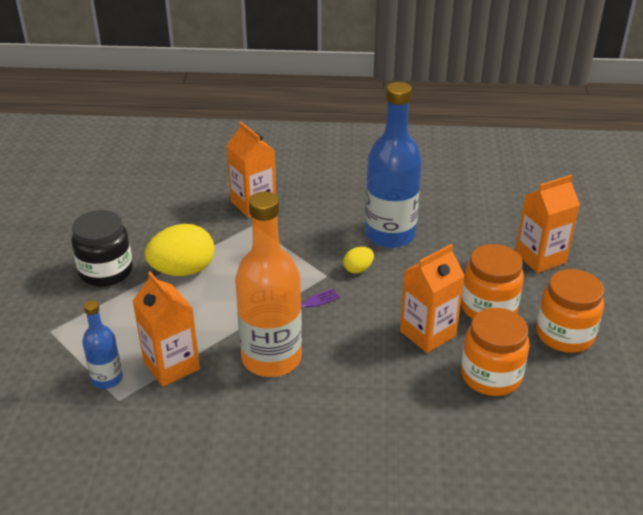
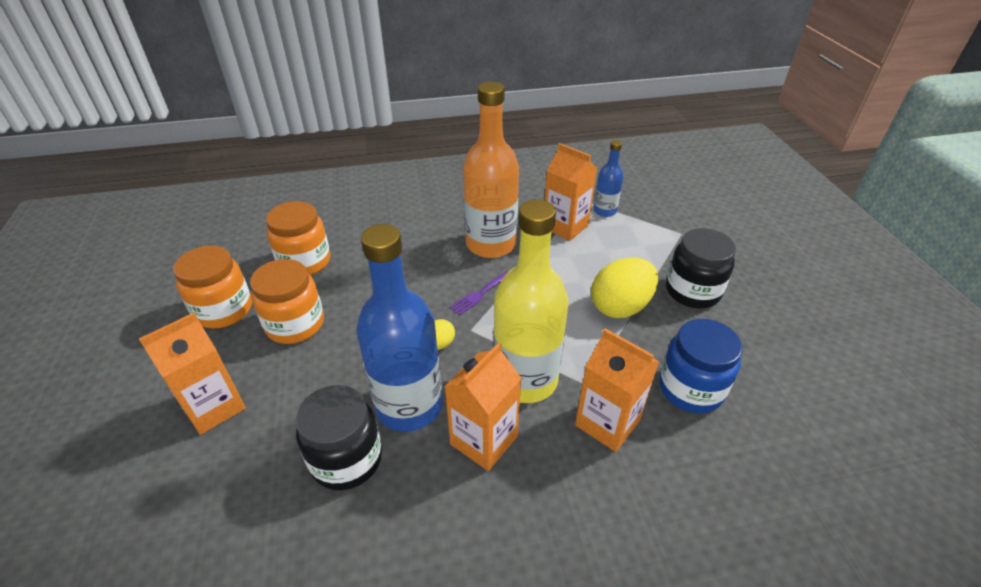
camera: 165 degrees right, 5 degrees up
(180, 211) = (690, 388): none -> blue jar
(297, 235) = (525, 379): none -> yellow bottle
(427, 333) = (359, 287): orange carton -> orange carton (484, 440)
(436, 215) = (346, 459): none -> black jar

